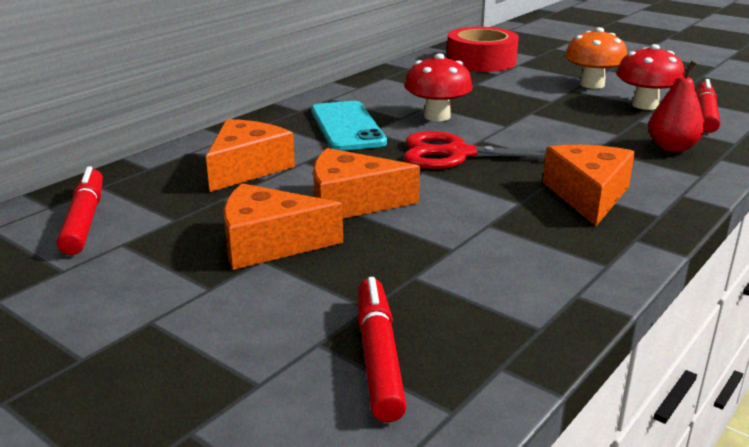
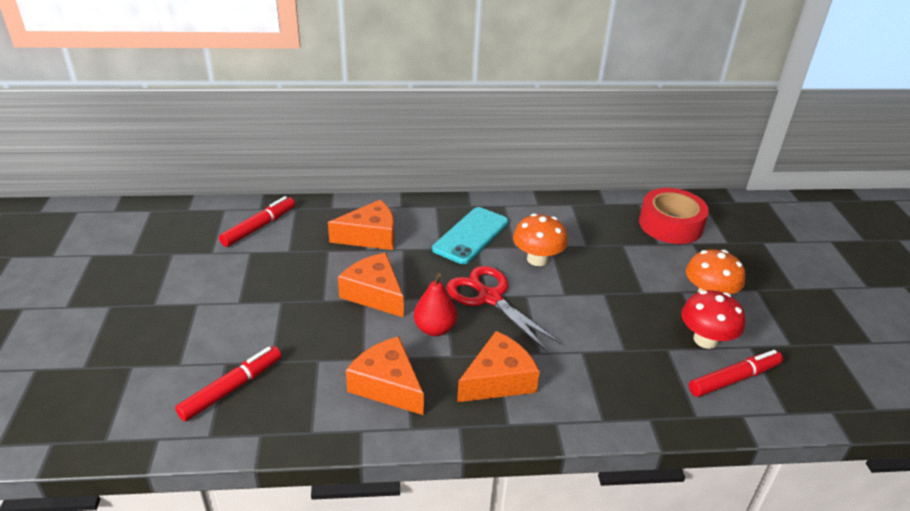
camera: 45 degrees right, 10 degrees up
(269, 243) = (298, 294): orange cheese -> orange cheese (387, 385)
(437, 116) = (537, 259): red mushroom -> orange mushroom
(672, 148) = (635, 387): red pear -> red pear (435, 329)

